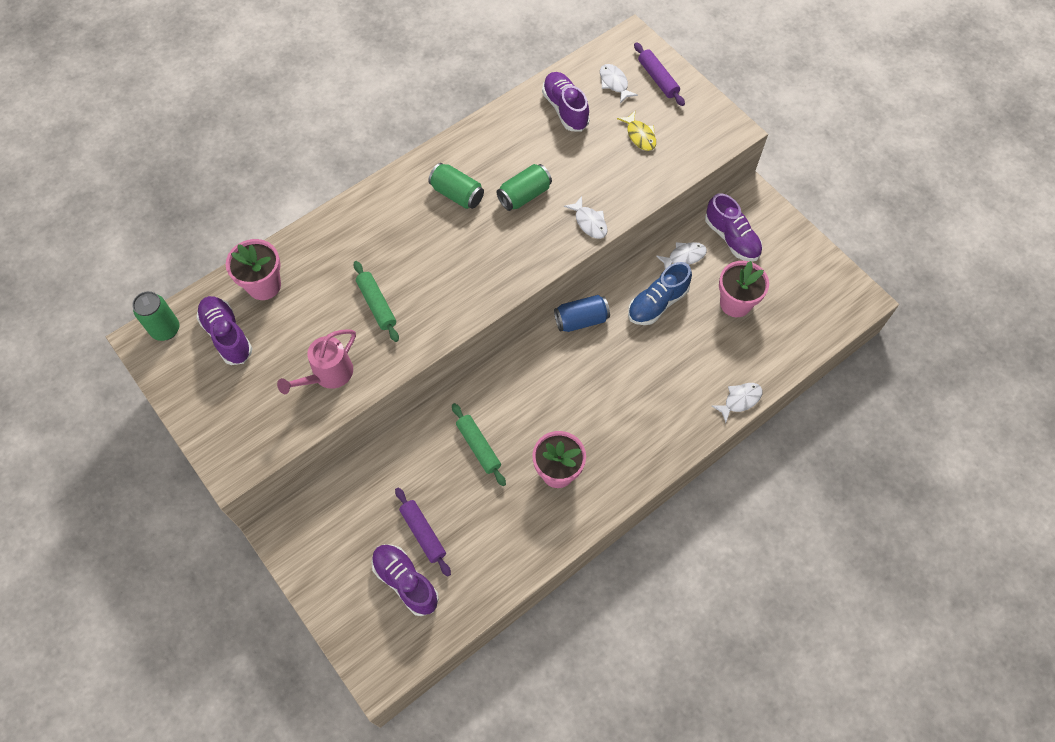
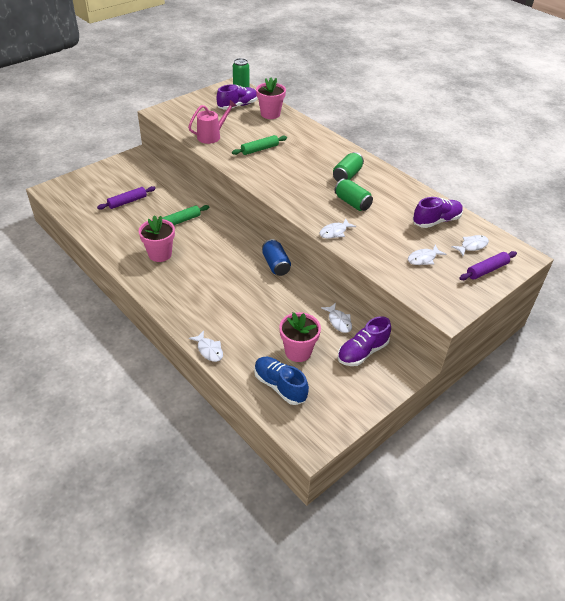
camera: 85 degrees right, 20 degrees down
(328, 375) = (212, 136): pink watering can -> pink watering can turned 105 degrees clockwise
(406, 582) = (99, 197): purple shoe -> none
(640, 135) = (423, 259): yellow fish -> white fish
(657, 303) = (293, 305): blue shoe -> blue shoe (280, 386)

